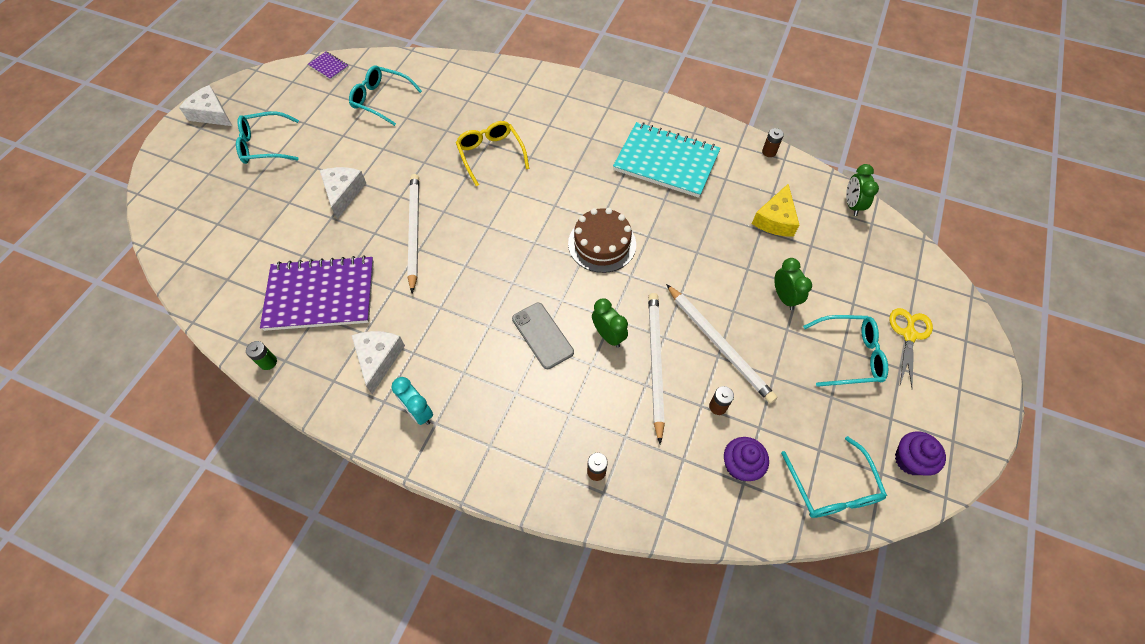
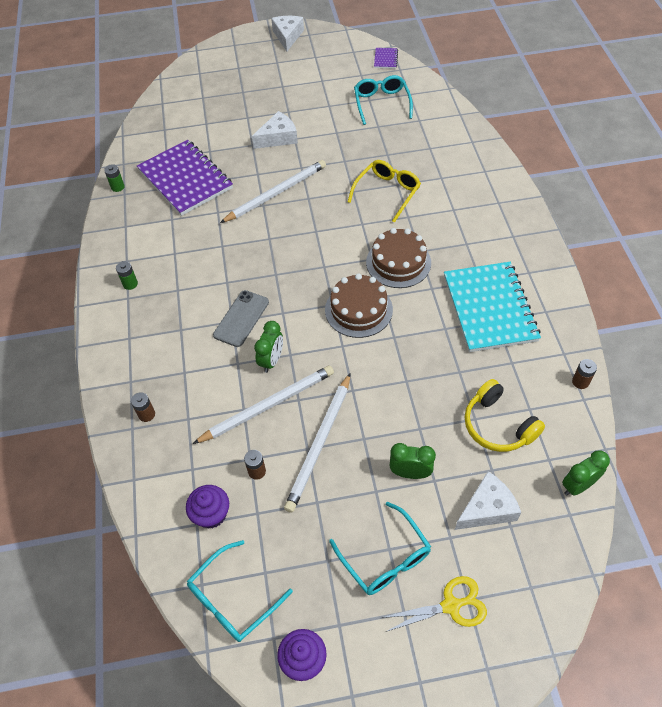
camera: 60 degrees right, 5 degrees down
(265, 145) = (284, 76): turquoise glasses -> none
(378, 359) = (157, 238): white cheese -> white cheese (487, 508)
(419, 412) = (130, 284): turquoise clock -> green battery
(574, 190) = (398, 262): none -> brown cake
(775, 219) = (498, 425): yellow cheese -> yellow headphones
(784, 297) = (410, 473): green clock -> green clock turned 120 degrees counterclockwise

